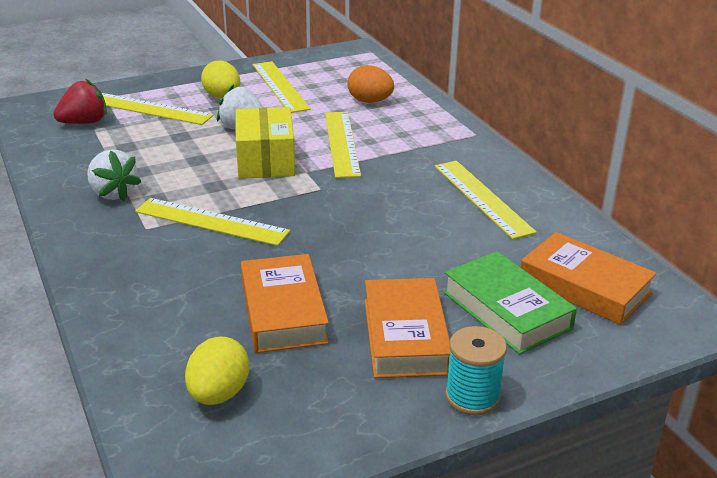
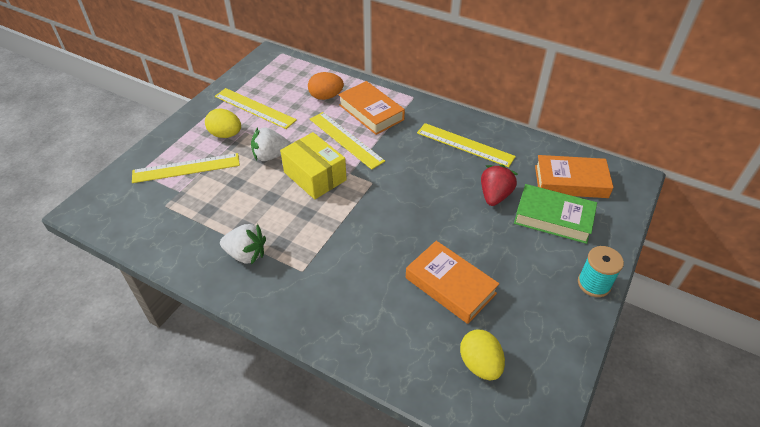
camera: 35 degrees left, 15 degrees up
(84, 122) = (150, 203): red strawberry -> red strawberry (495, 195)
(211, 221) = (336, 243): yellow ruler -> none
(405, 336) = (526, 264): orange book -> orange book (371, 112)

